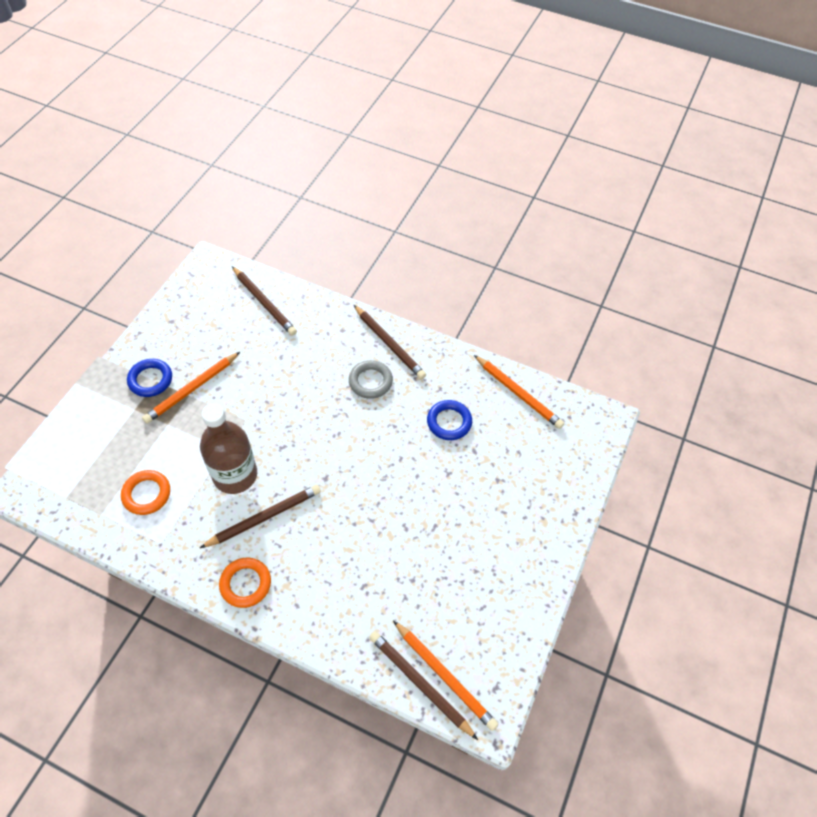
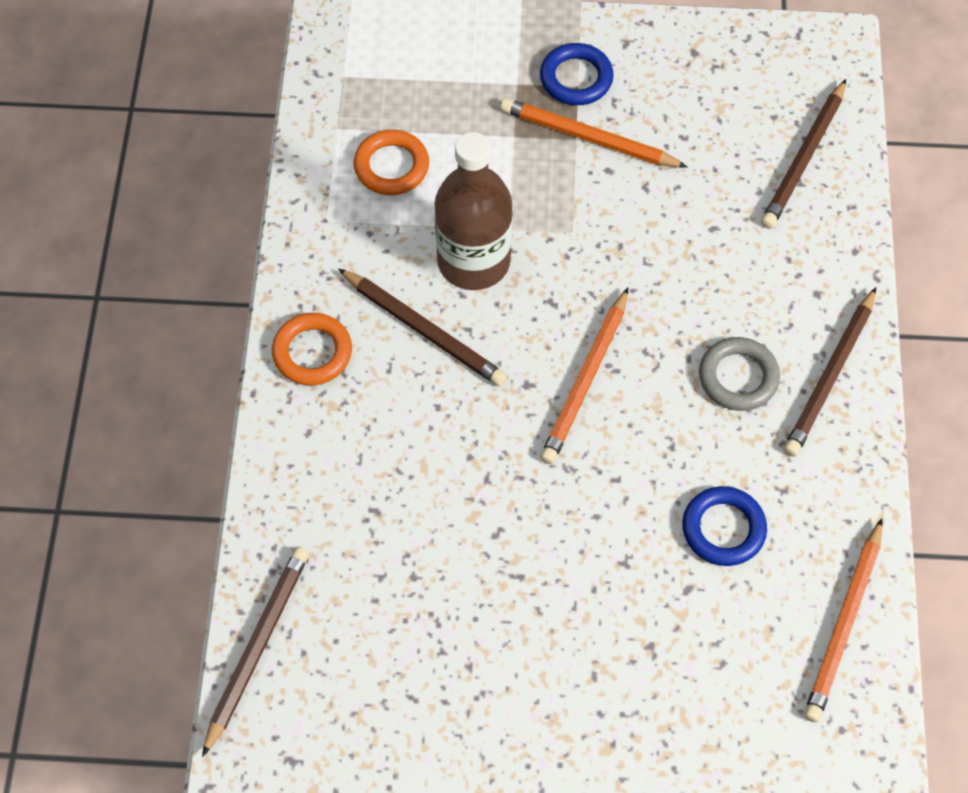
camera: 70 degrees right, 5 degrees up
(445, 676) = (282, 679): orange pencil -> orange pencil (585, 380)

